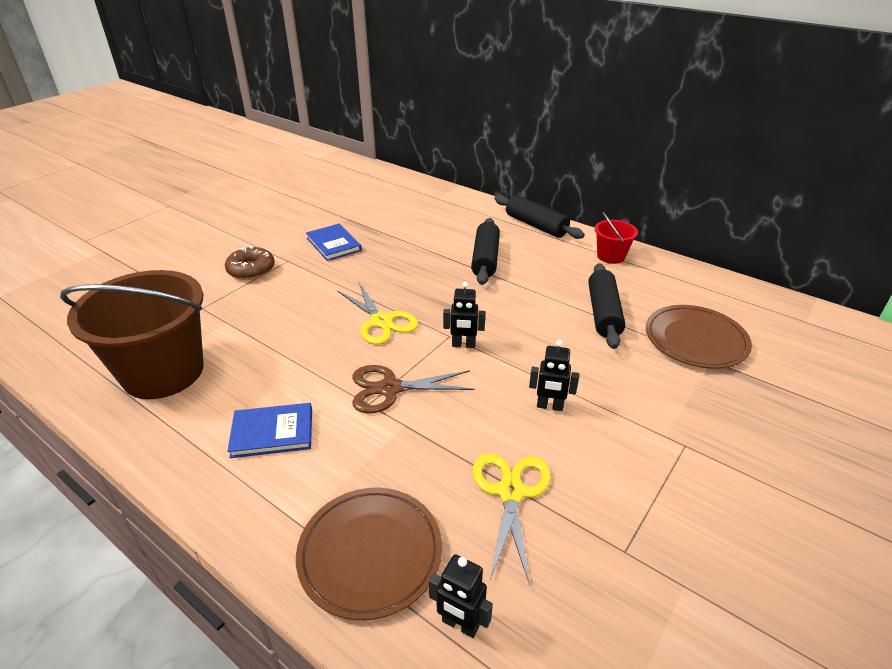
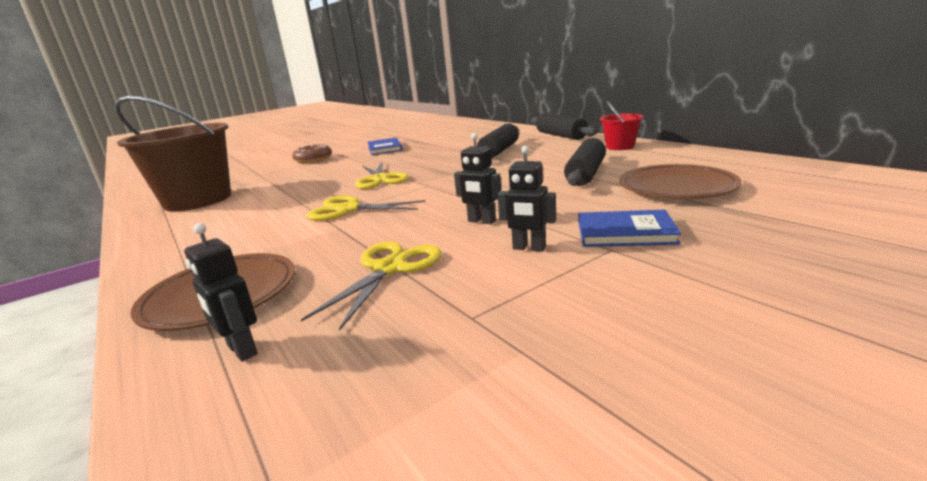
camera: 20 degrees right, 15 degrees down
(272, 432) = (232, 228): blue book -> blue book (625, 232)
(390, 389) = (348, 209): brown scissors -> yellow scissors
(463, 345) = (435, 189): black robot -> black robot (529, 248)

